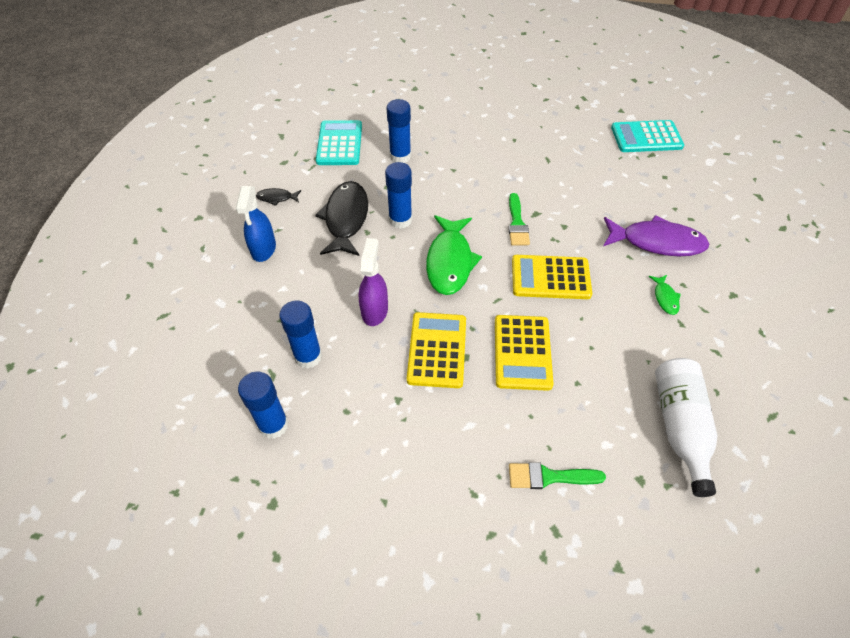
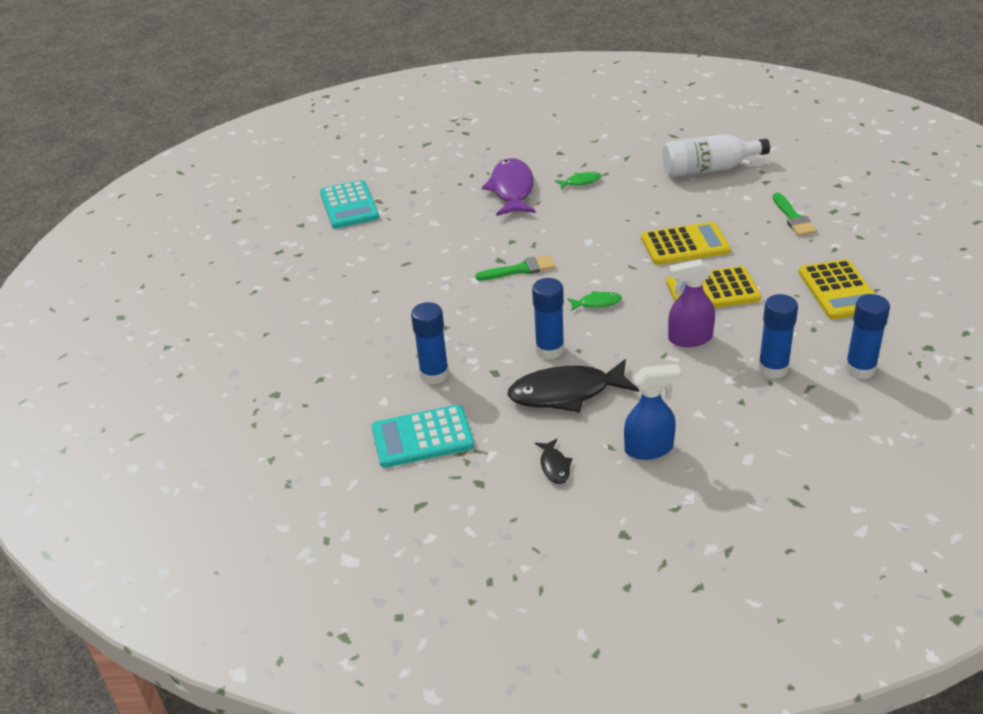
camera: 100 degrees left, 15 degrees down
(450, 262) = (597, 303): green fish -> green fish, size x0.46
(550, 278) = (587, 241): yellow calculator -> yellow calculator (839, 290)

